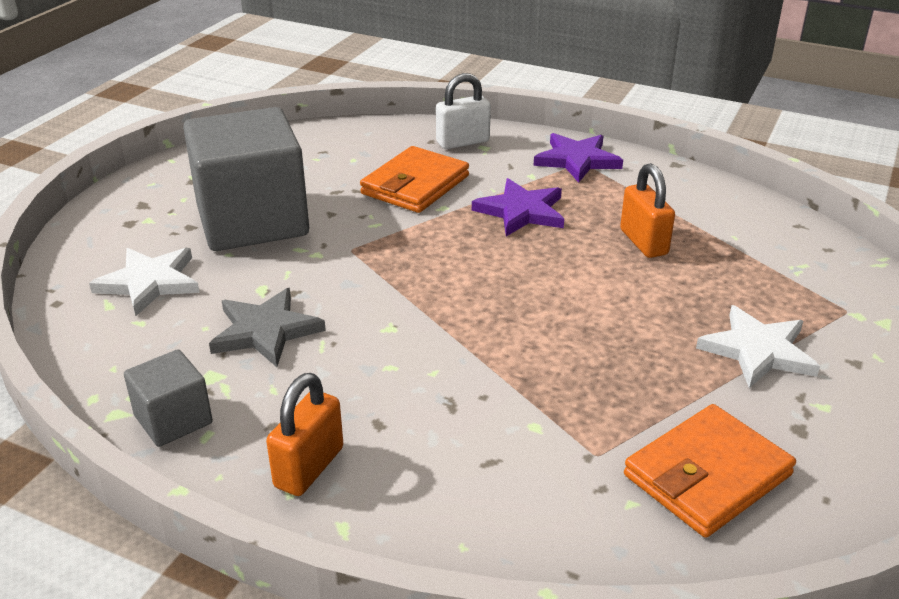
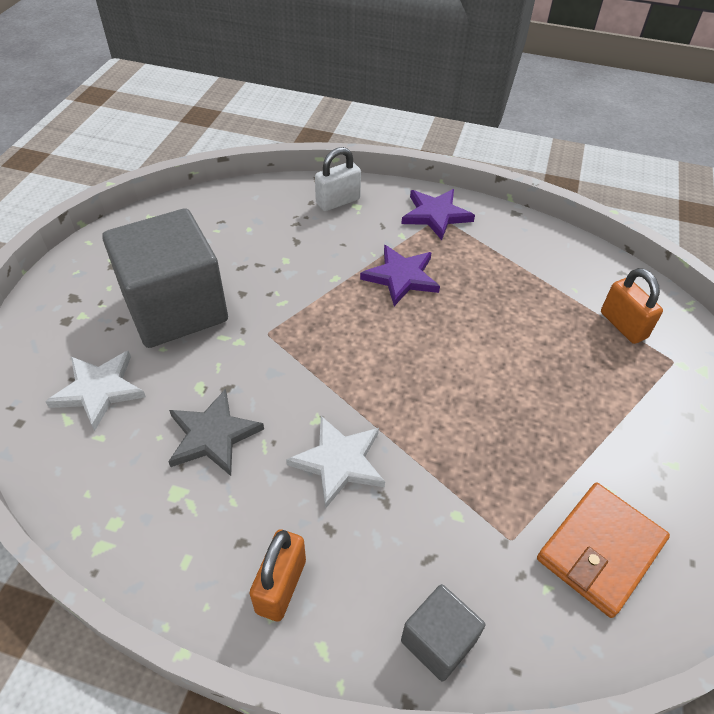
camera: 10 degrees left, 15 degrees up
(173, 420) = (153, 547): grey cube -> grey cube (438, 641)
(415, 185) = (307, 254): orange wallet -> none
(643, 242) = (505, 302): orange padlock -> orange padlock (623, 325)
(758, 351) = (615, 412): white star -> white star (339, 462)

